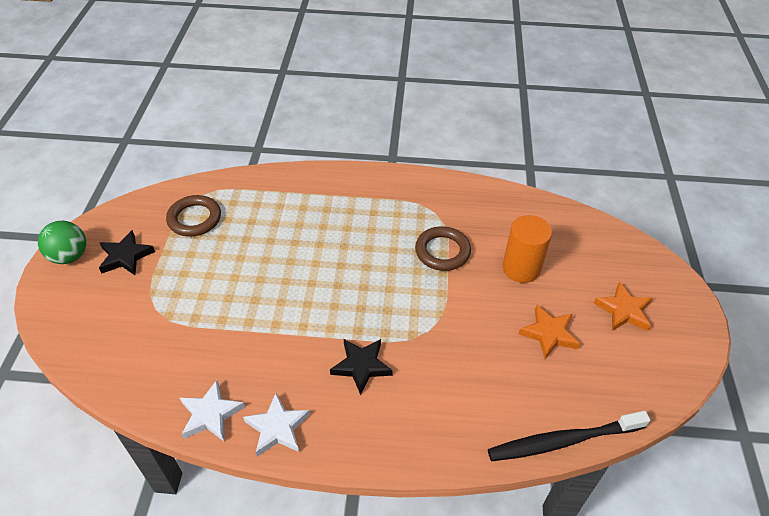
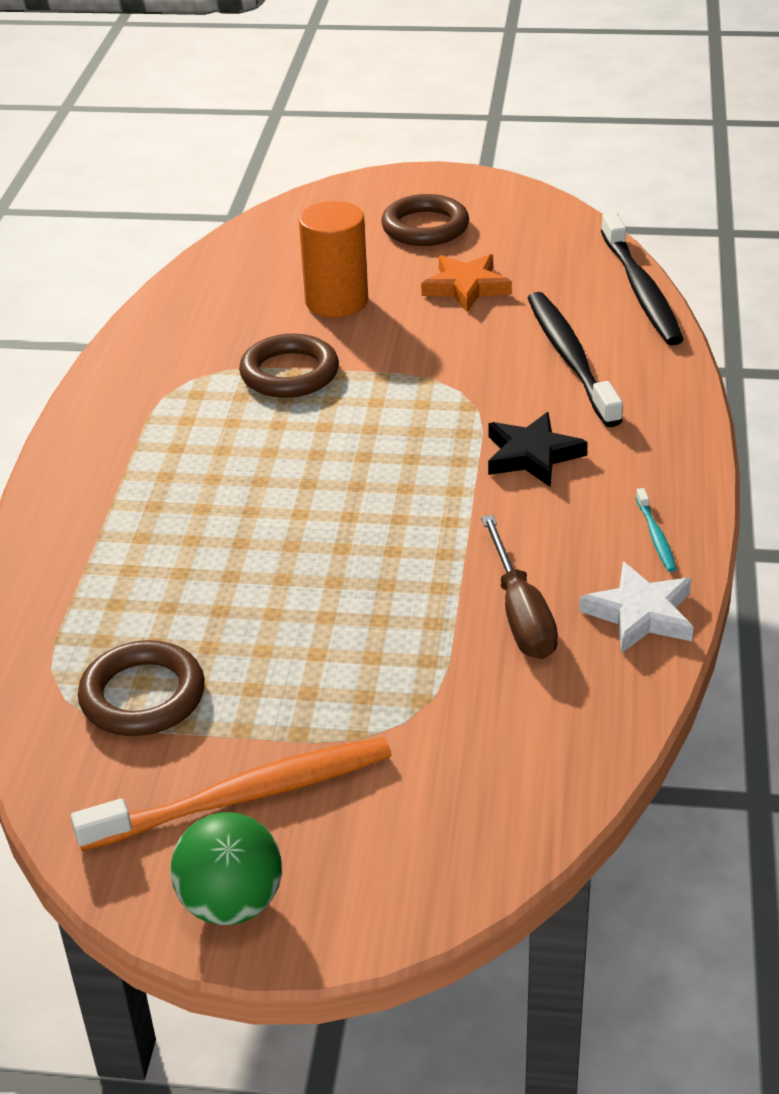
camera: 85 degrees left, 10 degrees down
(126, 256) = (246, 796): black star -> orange toothbrush
(221, 357) = (520, 614): none -> brown screwdriver
(277, 428) = (656, 537): white star -> turquoise toothbrush
(469, 391) = (570, 358): none -> black toothbrush
(624, 310) = (425, 227): orange star -> brown ring

